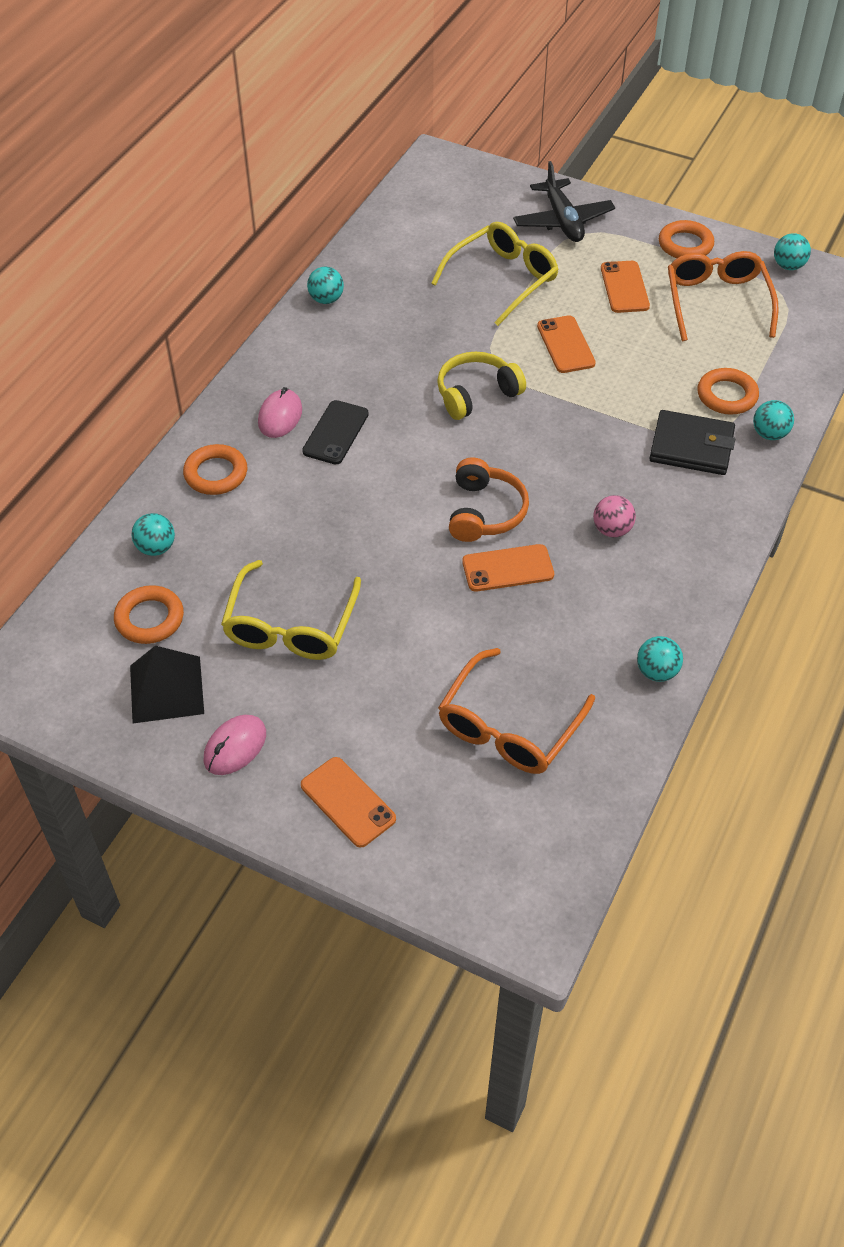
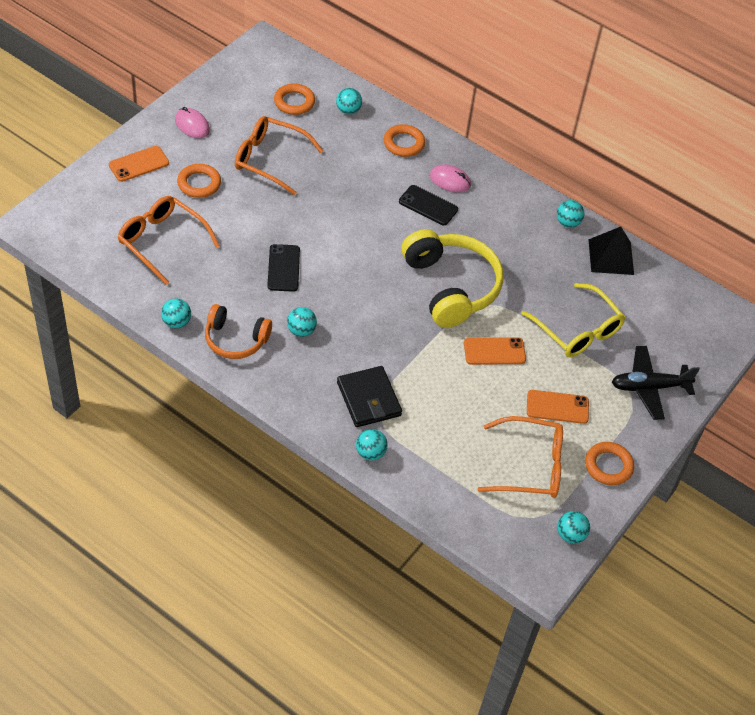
camera: 95 degrees right, 0 degrees up
(166, 689) = (241, 103): black pyramid -> black pyramid (611, 257)
(290, 626) = (269, 159): yellow glasses -> orange glasses
(476, 394) = (450, 287): yellow headphones -> yellow headphones, size x1.68
(484, 512) = (336, 267): orange headphones -> orange headphones (235, 339)
(508, 568) = (284, 268): orange phone -> black phone
(612, 530) = (301, 331): pink ball -> turquoise ball
(691, 447) = (368, 399): black wallet -> black wallet turned 45 degrees counterclockwise
(727, 395) = (418, 438): orange ring -> orange ring (199, 183)

